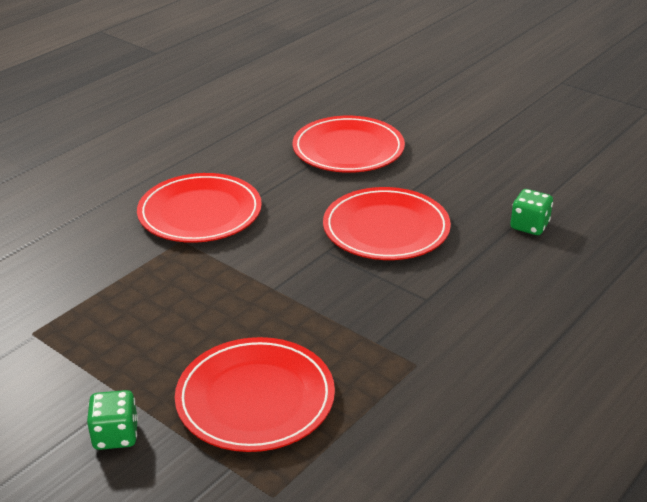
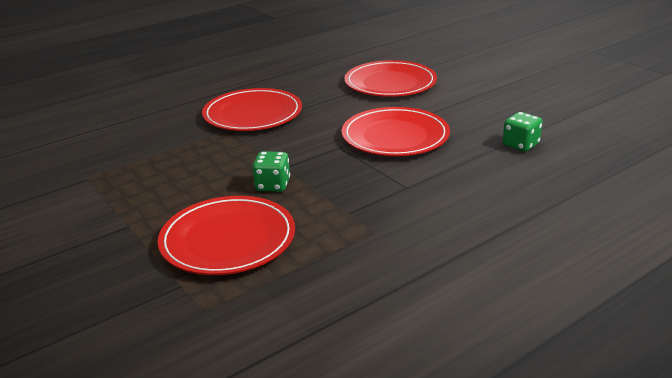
camera: 15 degrees right, 5 degrees down
(116, 435) = (106, 251): green dice -> green dice (272, 185)

